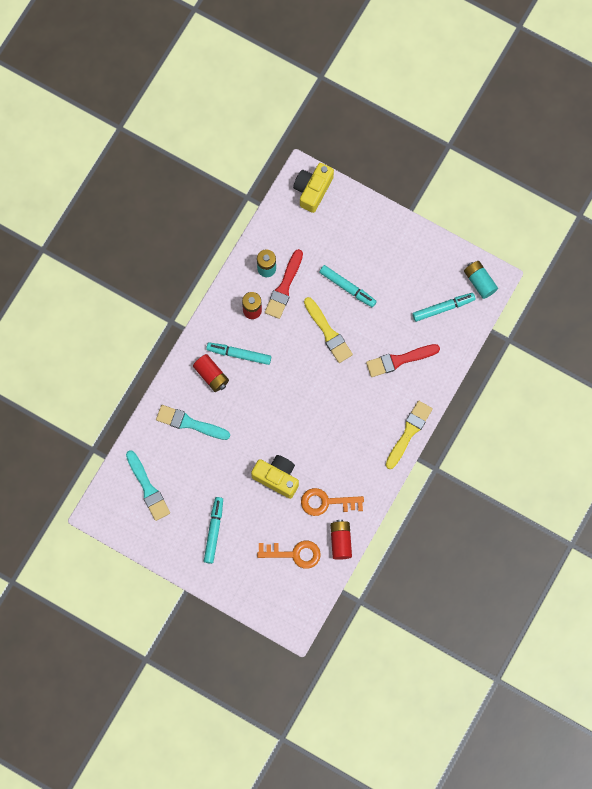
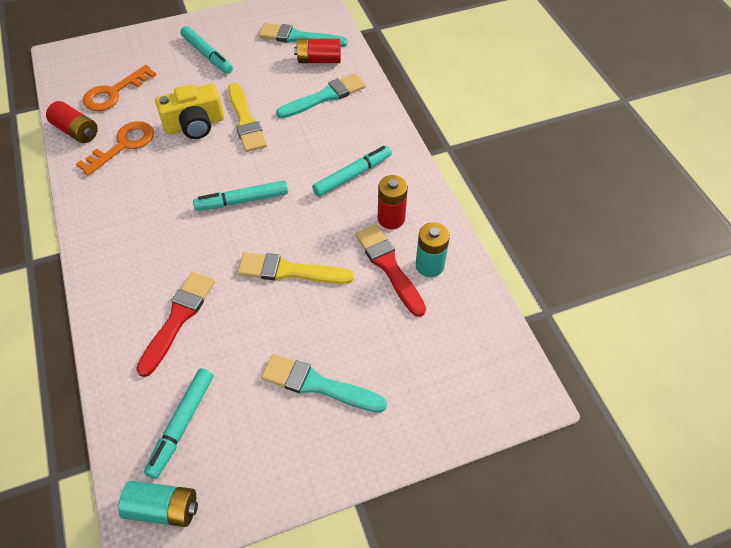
camera: 130 degrees right, 20 degrees down
(211, 375) = (354, 140): red battery -> red battery (319, 60)
(312, 190) = (496, 392): yellow camera -> none
(347, 287) = (323, 332): turquoise marker -> turquoise marker (242, 201)
(375, 267) = (317, 385): none -> turquoise brush
(409, 432) = (93, 264): yellow brush -> yellow brush (246, 121)

